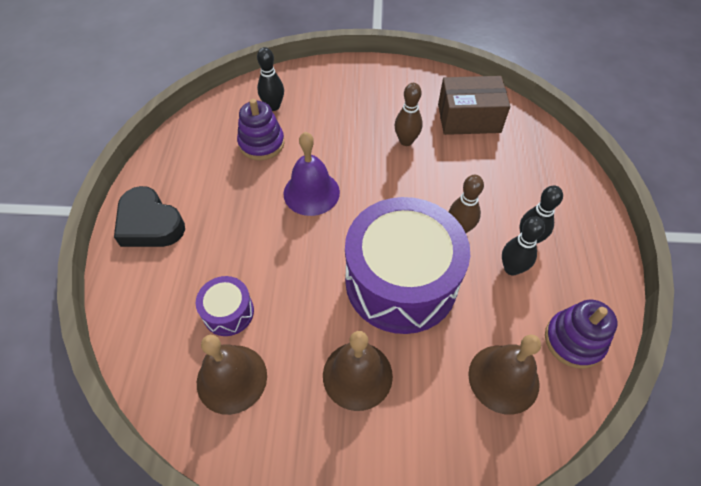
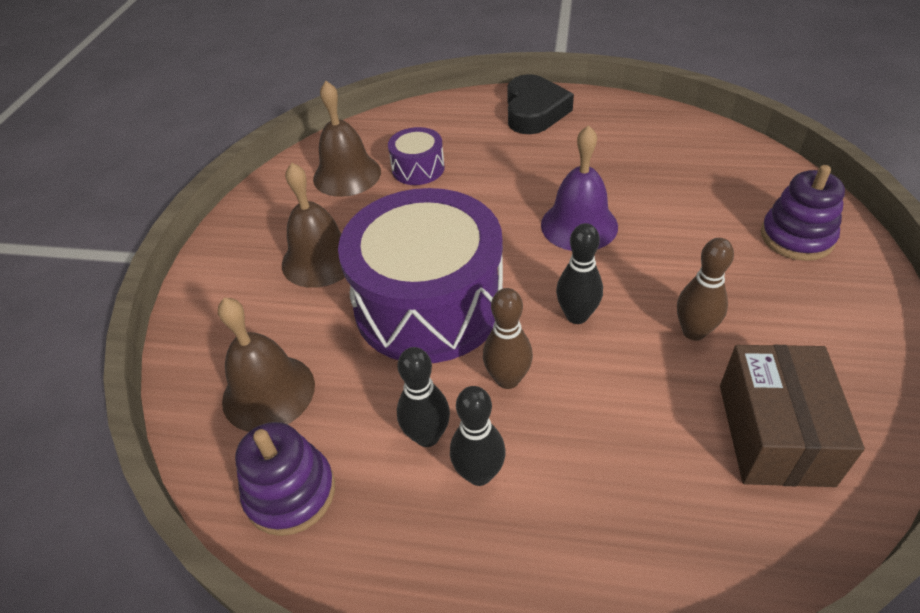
camera: 100 degrees right, 10 degrees down
(150, 224) = (534, 111): black heart -> black heart turned 135 degrees clockwise
(261, 143) = (664, 180): purple stacking toy -> purple stacking toy (796, 237)
(273, 106) = (741, 188): black bowling pin -> black bowling pin (577, 316)

